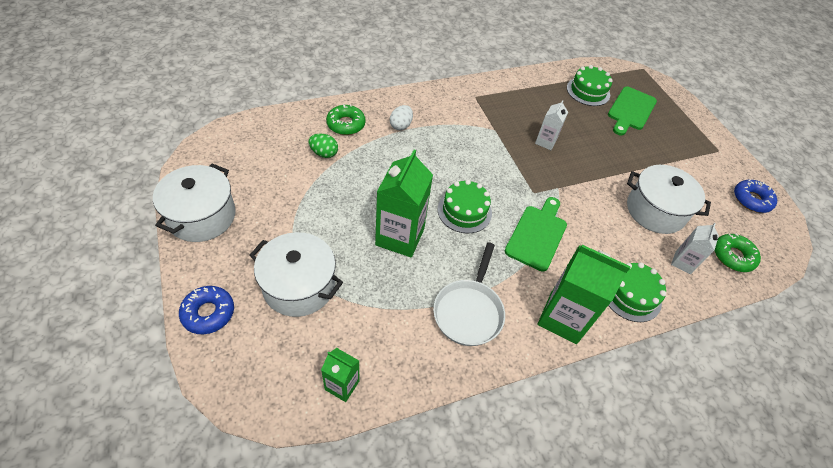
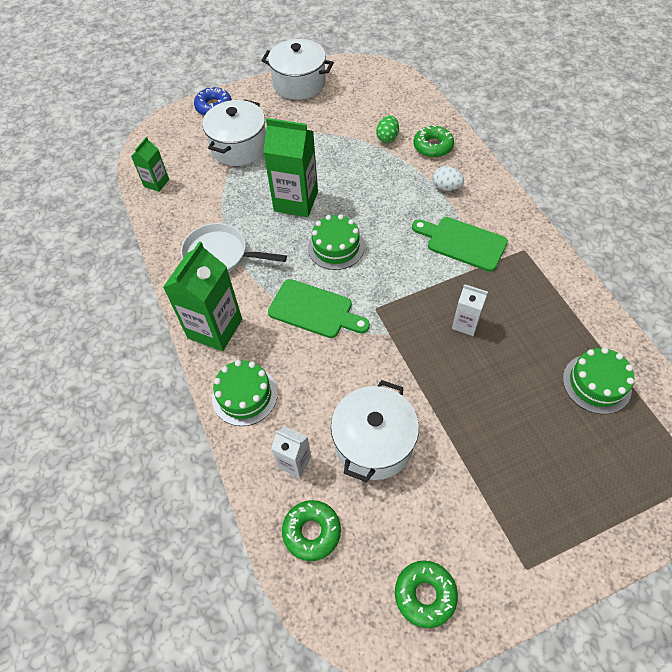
camera: 95 degrees right, 5 degrees up
(631, 110) = (576, 441): green cutting board -> green cutting board (462, 243)
(751, 200) = (425, 595): blue donut -> green donut

